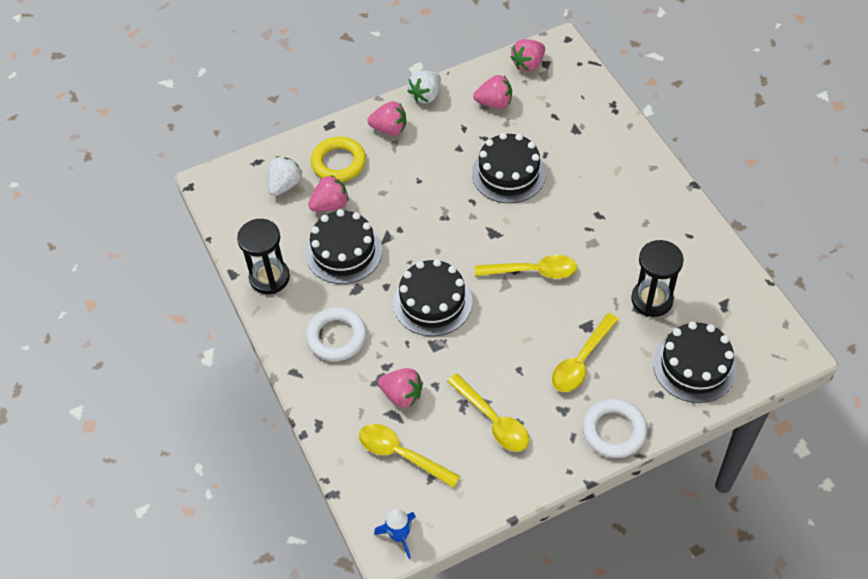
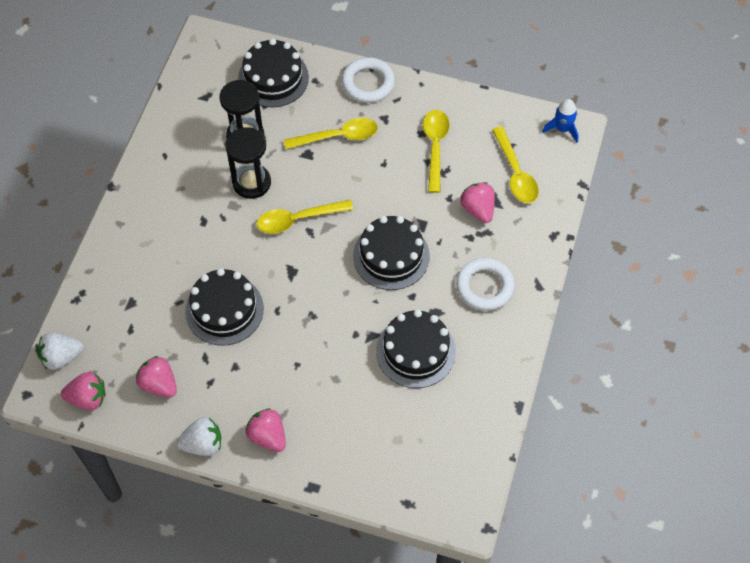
camera: 140 degrees left, 5 degrees up
(269, 277) = (492, 378): black hourglass -> black hourglass (251, 182)
(285, 185) = (406, 456): white strawberry -> white strawberry (61, 357)
(330, 205) = (387, 403): pink strawberry -> none
(338, 163) = (342, 439): yellow ring -> none
(533, 271) = (298, 219): yellow spoon -> yellow spoon turned 60 degrees counterclockwise

